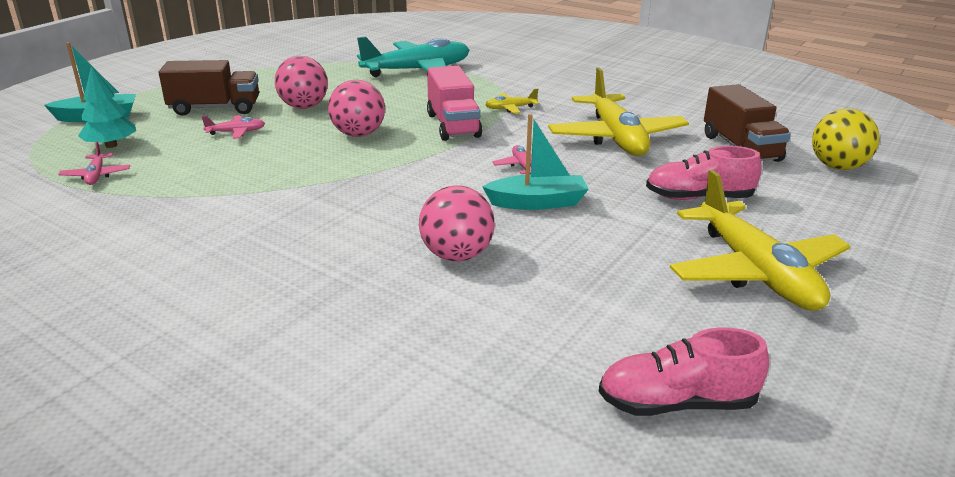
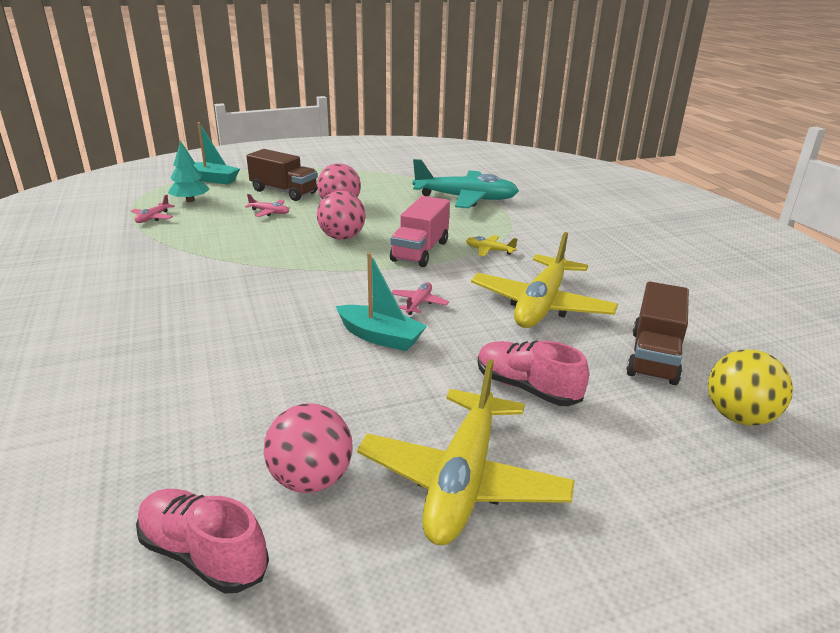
camera: 35 degrees right, 0 degrees up
(457, 255) = (255, 355): pink ball -> pink ball (311, 479)

